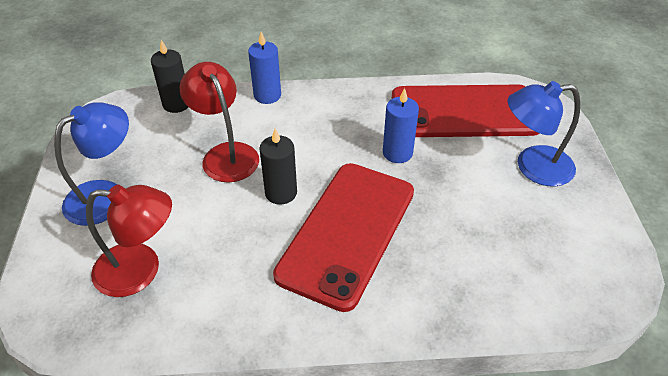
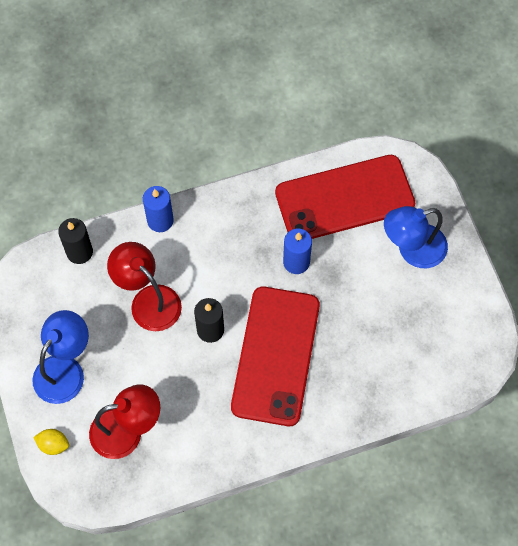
camera: 15 degrees left, 20 degrees up
(49, 265) = (53, 445): none -> yellow lemon

